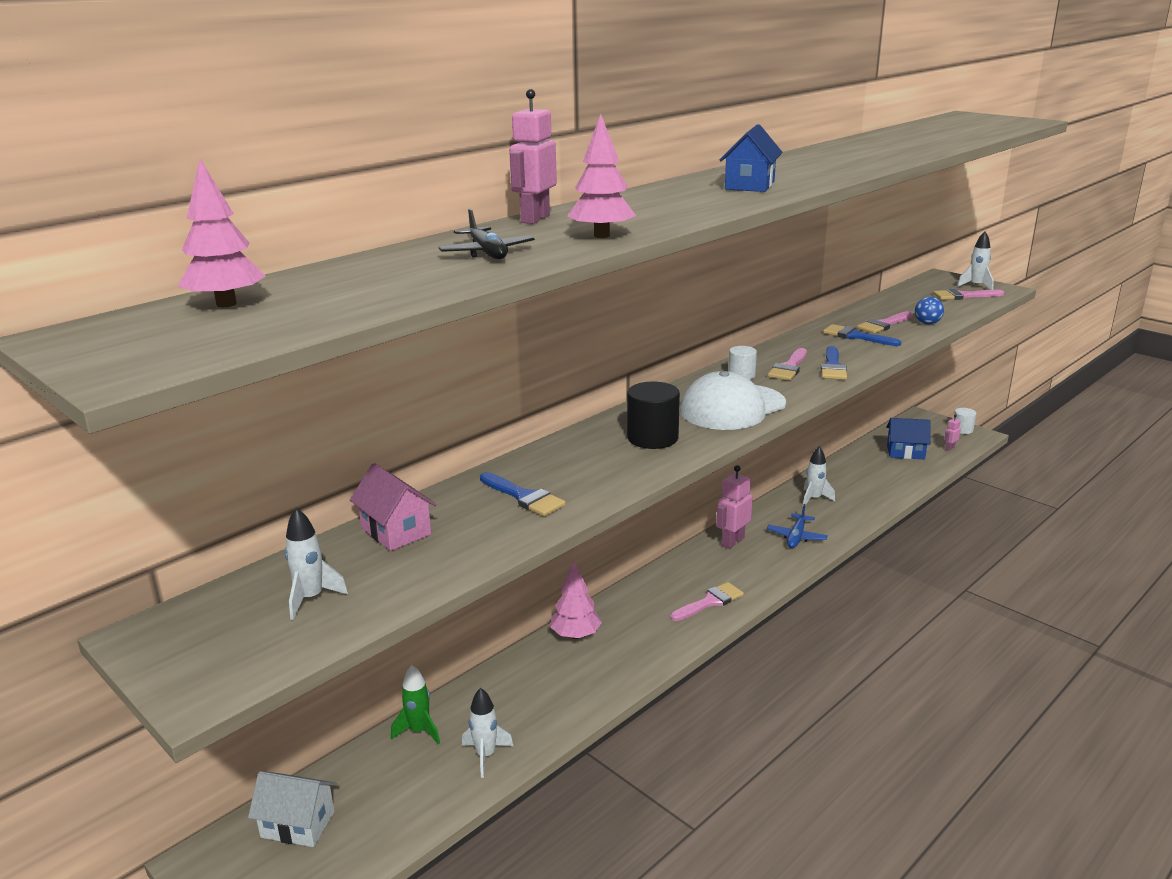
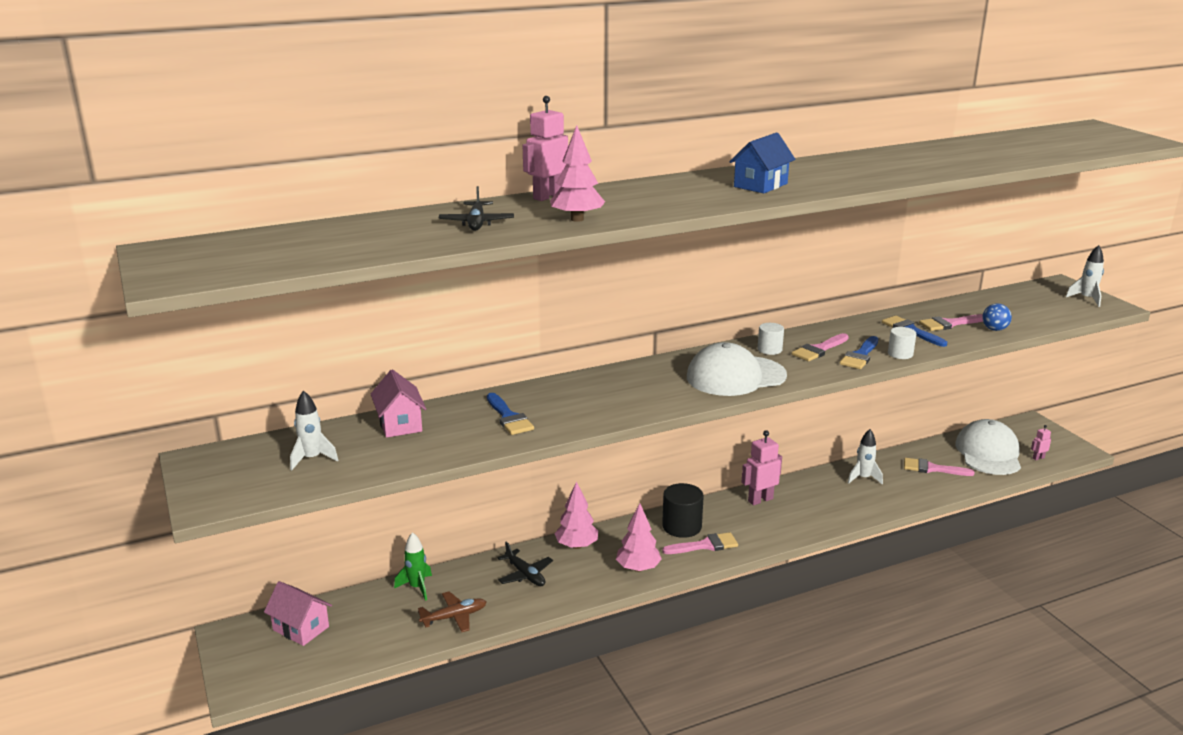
camera: 20 degrees right, 0 degrees up
(226, 304) = (268, 240): pink tree -> pink tree (638, 568)
(298, 824) = (301, 628): white house -> pink house
(486, 755) = (454, 617): white rocket -> brown plane
(538, 682) = (525, 574): none -> black plane
(652, 438) = (646, 390): black cylinder -> black cylinder (682, 526)
(796, 537) = (822, 508): blue plane -> none
(905, 452) = (988, 453): blue house -> white cap
(962, 430) = (1067, 442): white cylinder -> white cylinder (900, 354)
(963, 296) = (1062, 307): pink brush -> pink brush (932, 468)

